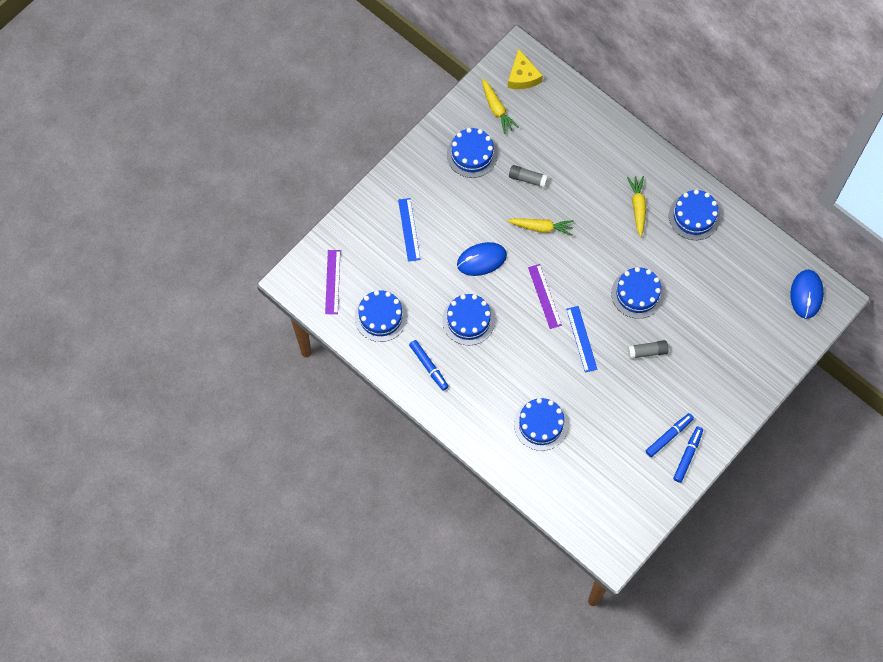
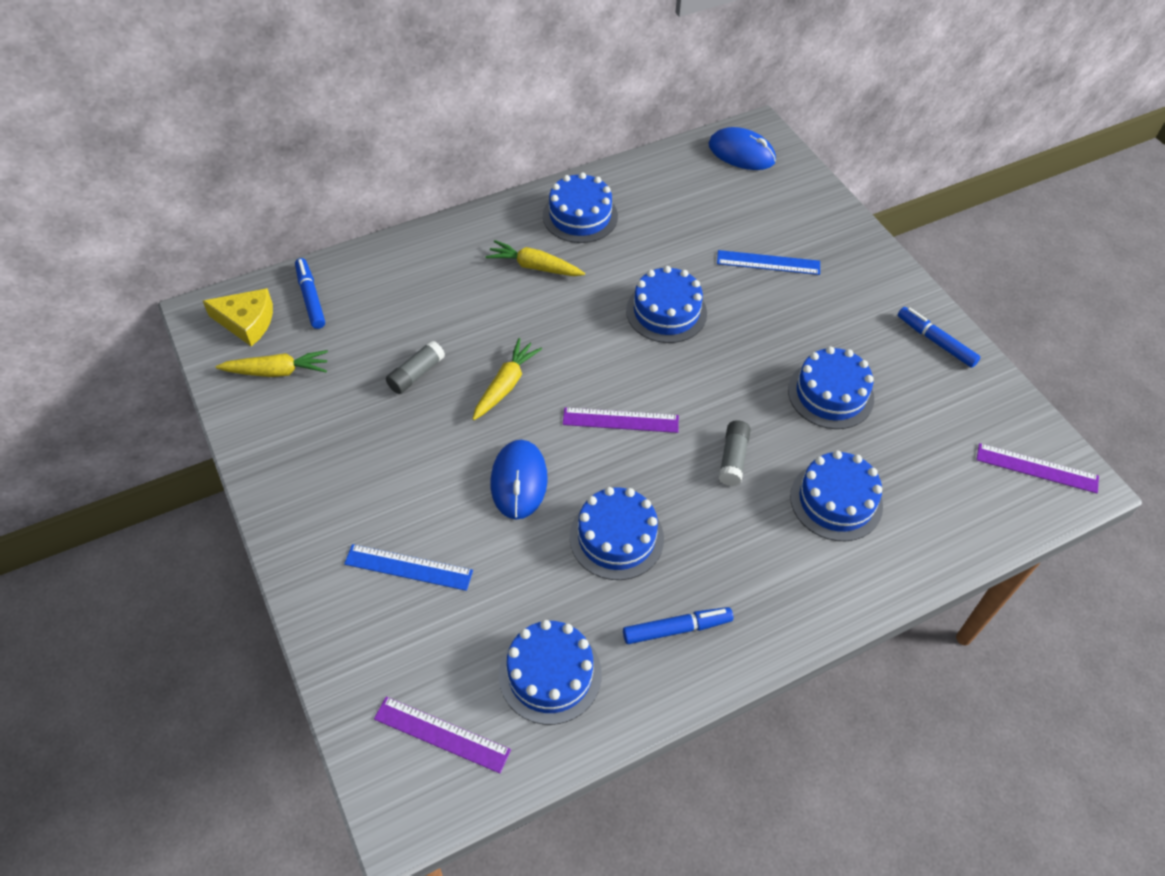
camera: 70 degrees left, 15 degrees down
(472, 154) = (330, 430): blue cake -> blue cake (830, 394)
(581, 339) = (710, 399): blue ruler -> blue ruler (768, 263)
(613, 530) = (1037, 468): none -> purple ruler
(647, 351) = (760, 331): grey glue stick -> grey glue stick (733, 459)
(669, 436) = (900, 352): blue marker -> blue marker (310, 298)

